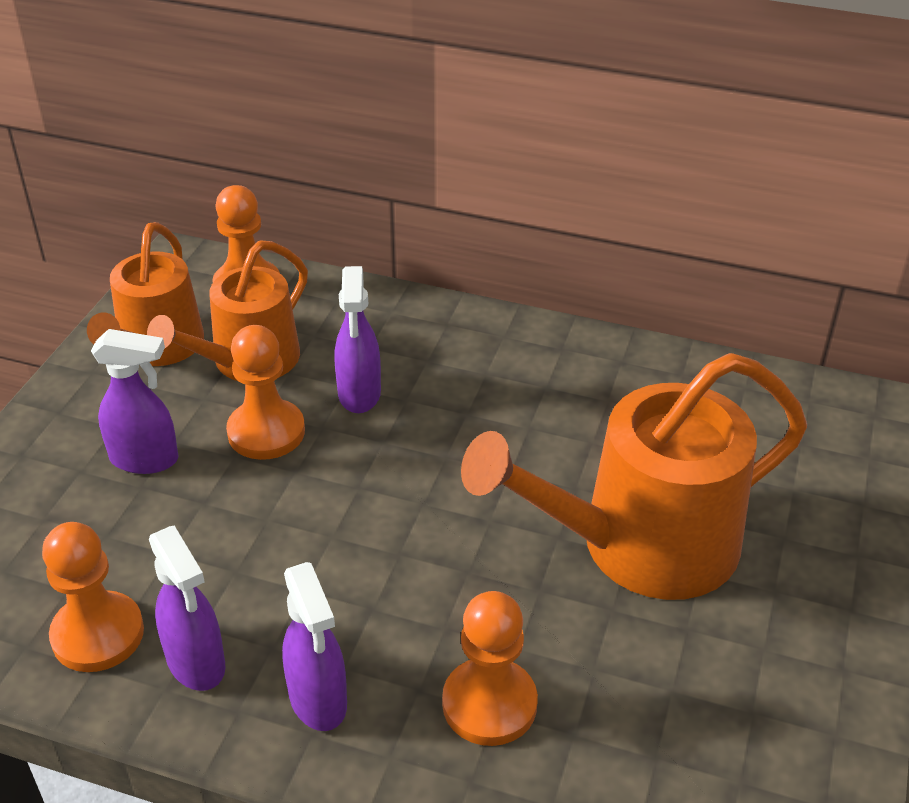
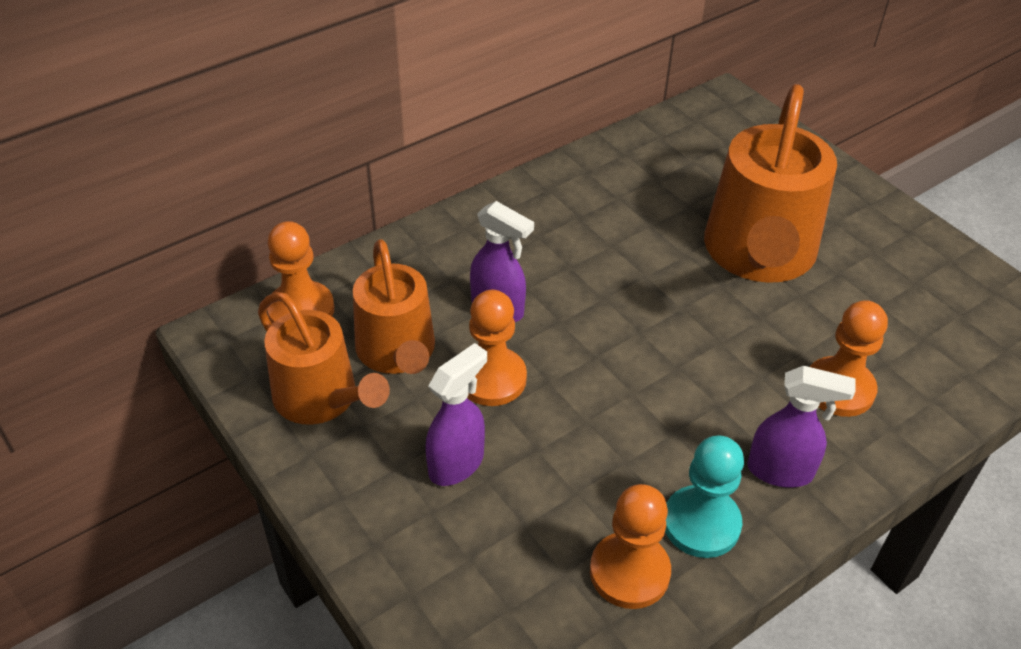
camera: 55 degrees left, 5 degrees up
(196, 663) = (701, 523): purple spray bottle -> turquoise pawn

